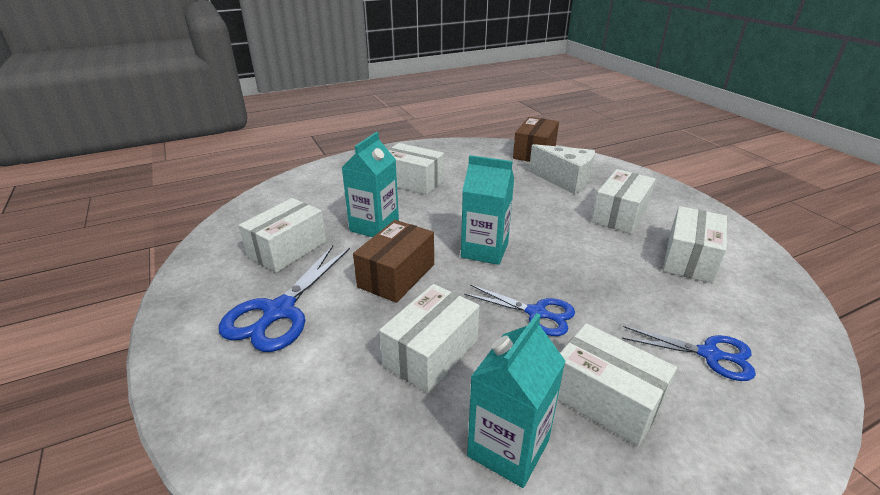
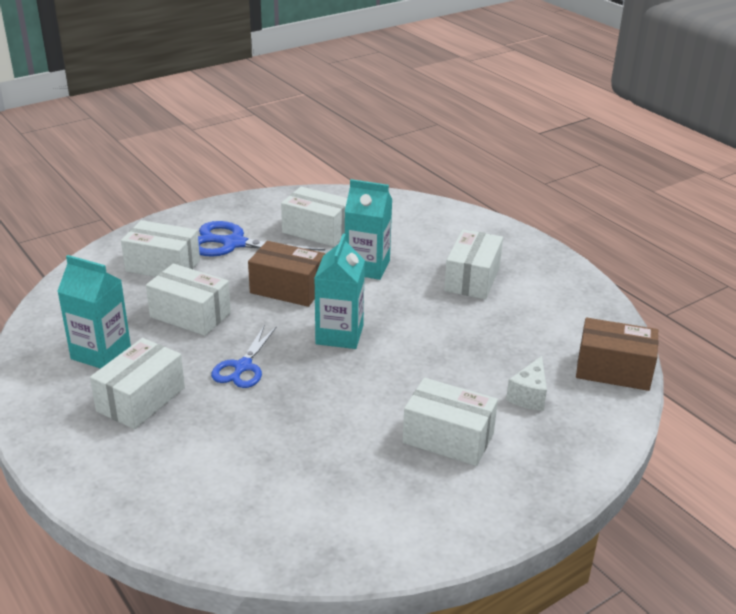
camera: 80 degrees right, 0 degrees up
(565, 181) = (529, 396): white cheese -> white cheese, size x0.63
(689, 259) = (355, 485): white box -> white box (163, 266)
(709, 354) = (192, 468): blue scissors -> none

